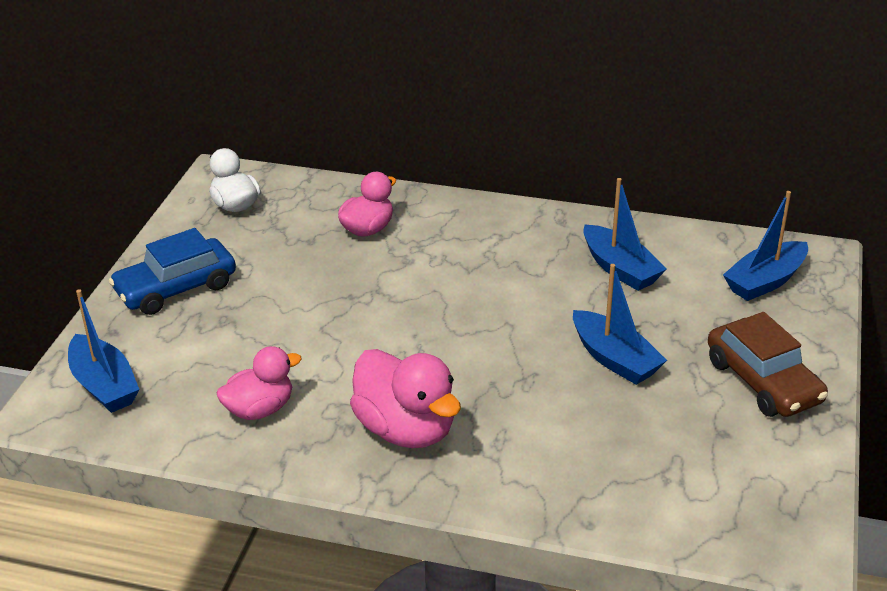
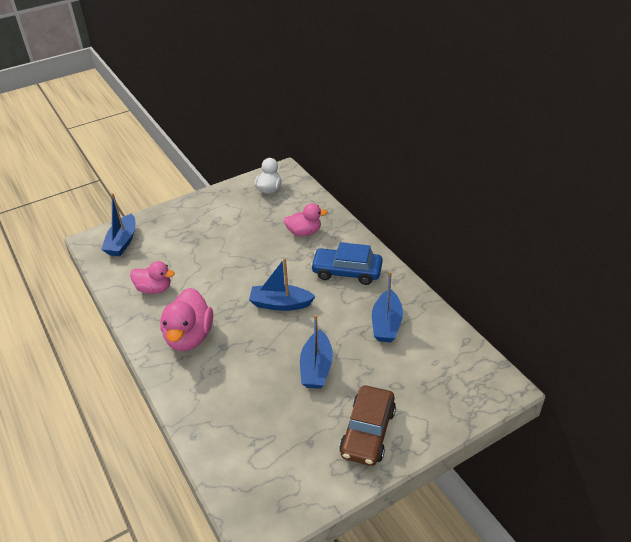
camera: 45 degrees right, 5 degrees up
(176, 288) = (198, 215): blue car -> blue car (347, 272)
(765, 281) = (451, 381): blue boat -> blue boat (280, 304)

